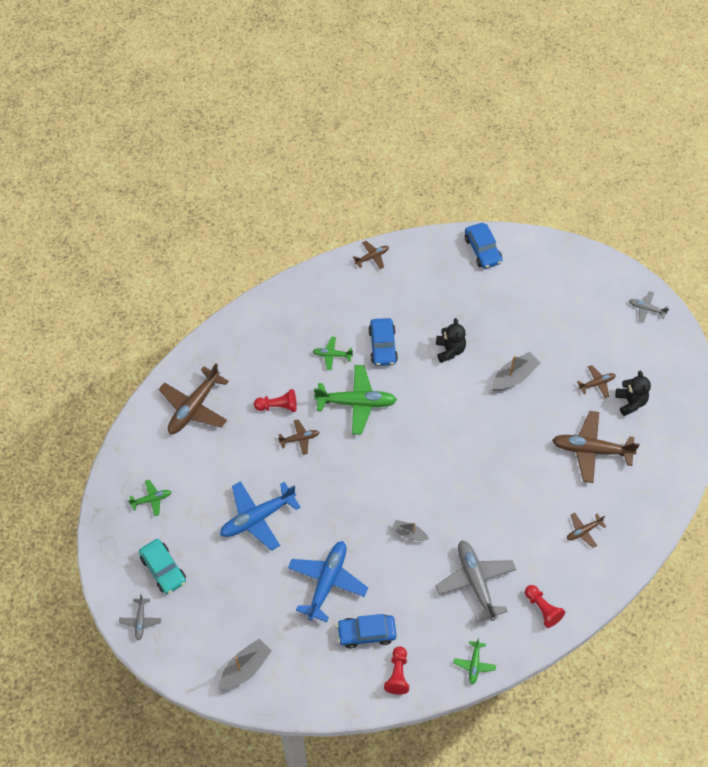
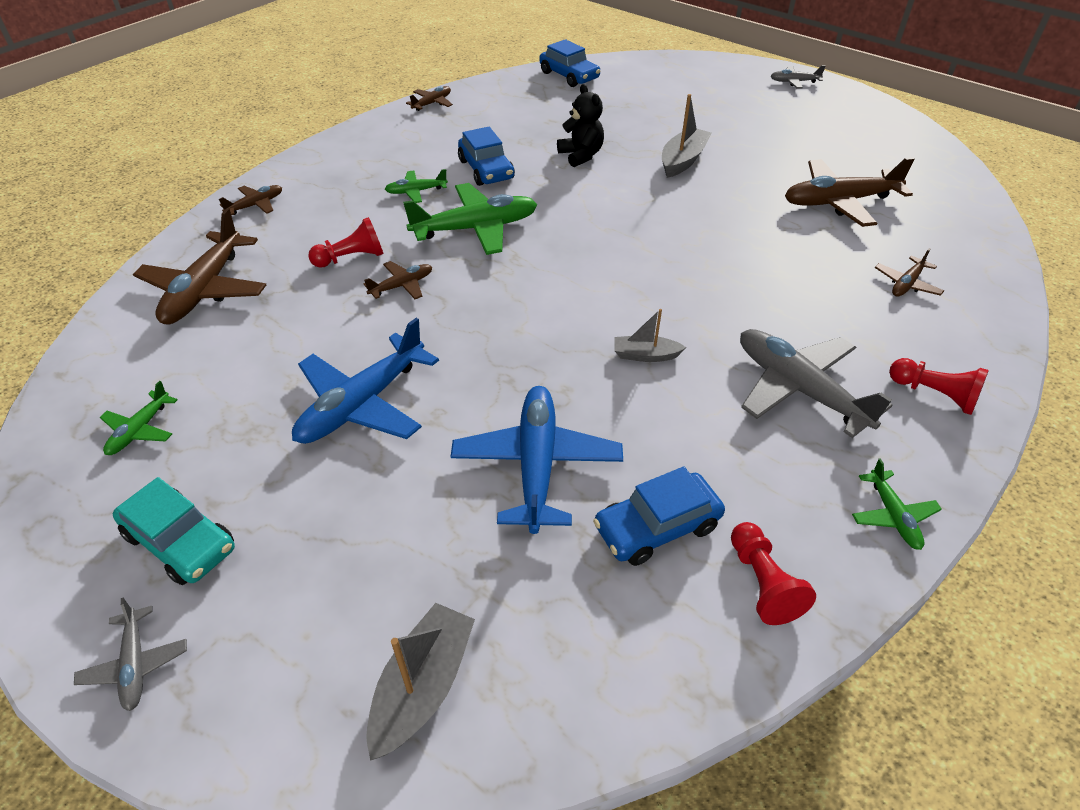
camera: 20 degrees left, 15 degrees down
(152, 499) = (140, 430): green plane -> green plane turned 150 degrees clockwise
(597, 383) = (791, 145): brown plane -> brown plane (256, 205)
(630, 402) = (847, 152): black teddy bear -> none

